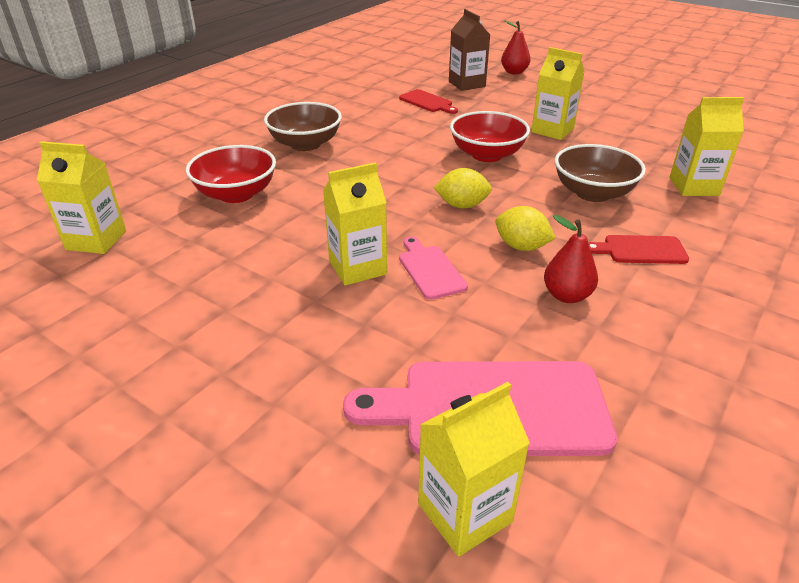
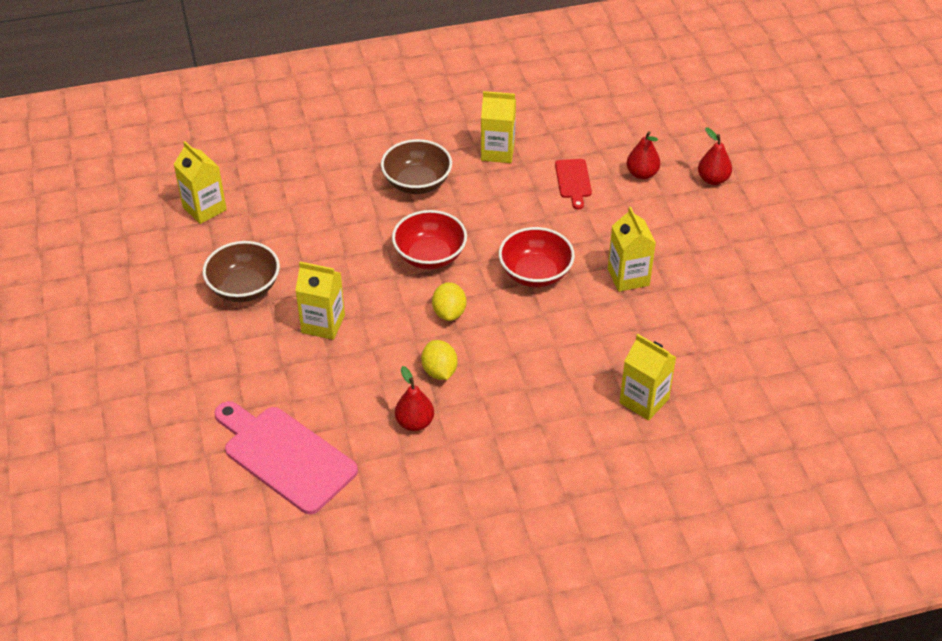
camera: 40 degrees right, 10 degrees up
(236, 194) = (318, 212): red bowl -> red bowl (430, 256)
(430, 270) = (361, 353): pink cutting board -> none
(462, 205) = (449, 313): yellow lemon -> yellow lemon turned 45 degrees clockwise
(465, 513) = (214, 490): yellow carton -> yellow carton (497, 152)
(467, 84) = (642, 174): brown carton -> red pear
(593, 193) = (557, 359): brown bowl -> brown bowl (244, 288)
(641, 250) = (511, 424): red cutting board -> none

